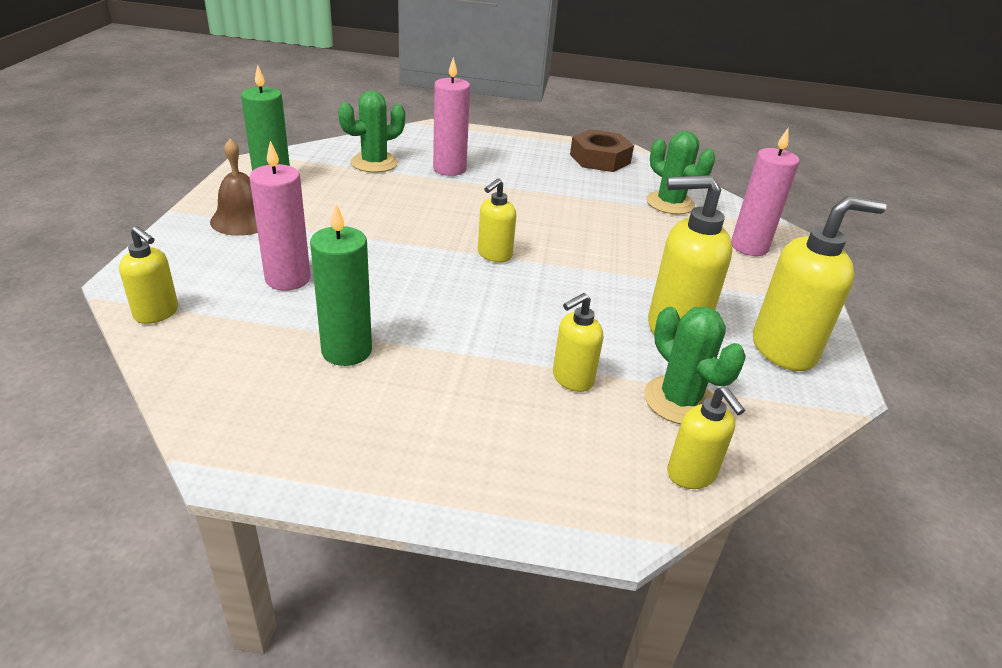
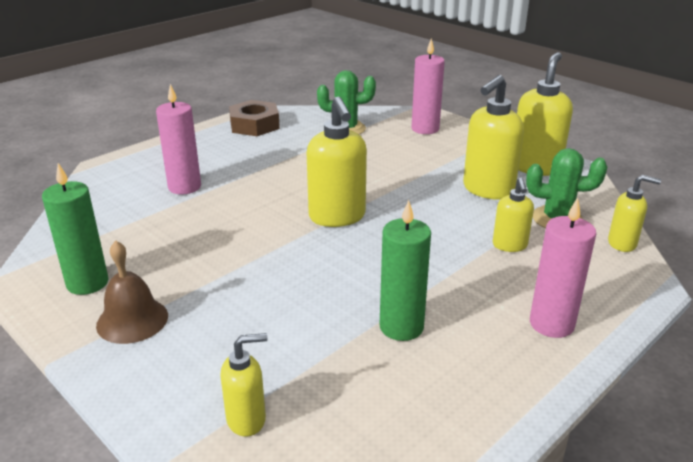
camera: 50 degrees left, 5 degrees down
(288, 279) = (268, 325): pink candle -> pink candle (551, 324)
(374, 163) = (122, 216): green cactus -> none
(494, 255) = (337, 217): yellow soap dispenser -> yellow soap dispenser, size x1.76

